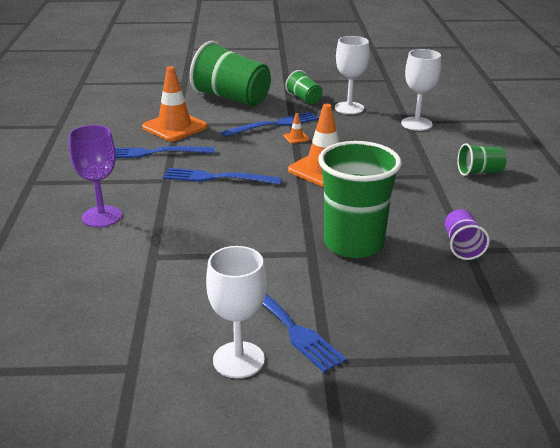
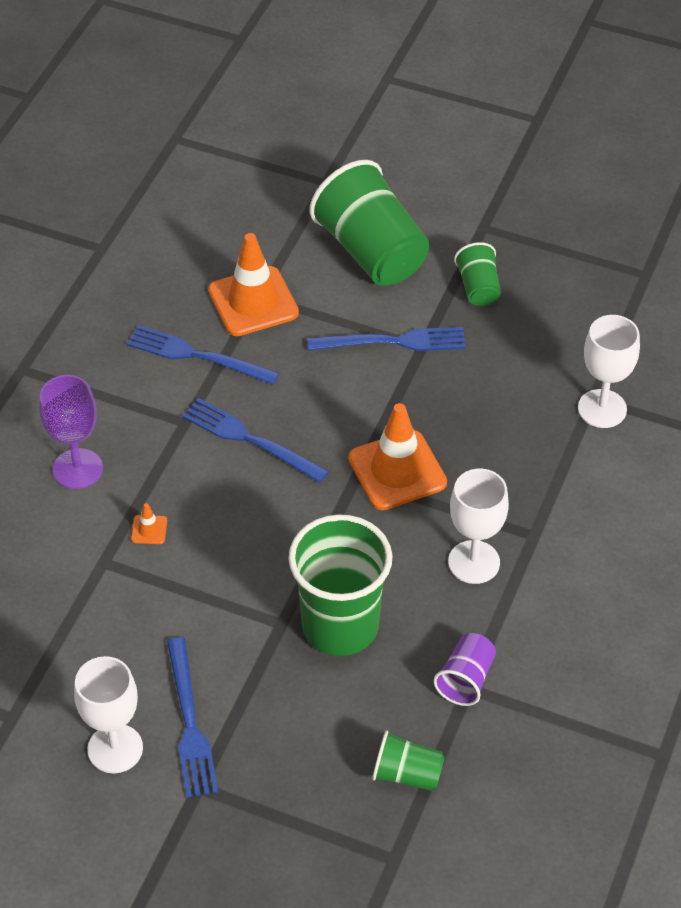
camera: 25 degrees right, 20 degrees up
(296, 138) = (405, 384): orange traffic cone -> orange traffic cone (149, 530)
(349, 108) = (530, 334): white goblet -> white goblet (474, 562)
(479, 172) = (604, 550): green cup -> green cup (407, 774)

